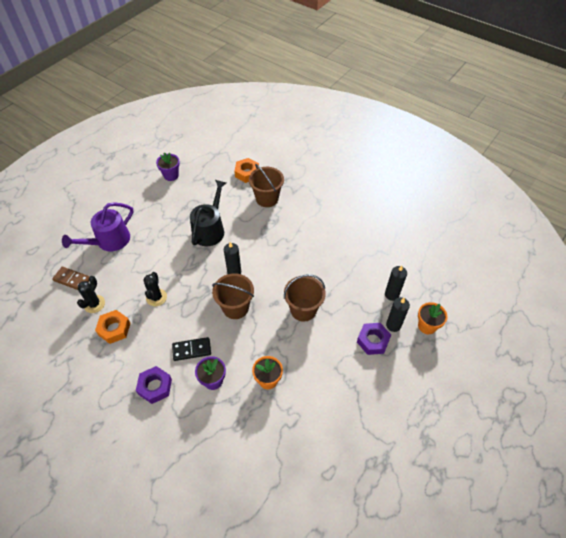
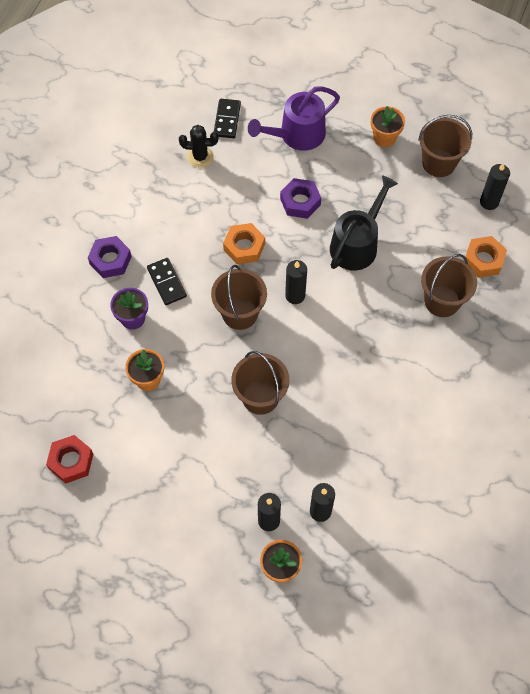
camera: 75 degrees right, 10 degrees up
(72, 280) = (227, 120): brown domino -> black domino
(109, 241) = (297, 135): purple watering can -> purple watering can turned 60 degrees counterclockwise
(114, 329) = (172, 191): orange nut -> orange nut (244, 247)
(138, 196) = (384, 138): none -> orange flower pot
(156, 297) = (228, 219): black cactus -> none
(171, 175) = (438, 163): purple flower pot -> brown bucket
(209, 160) = (489, 202): none -> black candle
(210, 229) = (357, 244): black watering can -> black watering can turned 60 degrees counterclockwise
(321, 452) = (71, 461): none -> red nut
(373, 341) = (236, 496): purple nut -> purple nut (300, 202)

